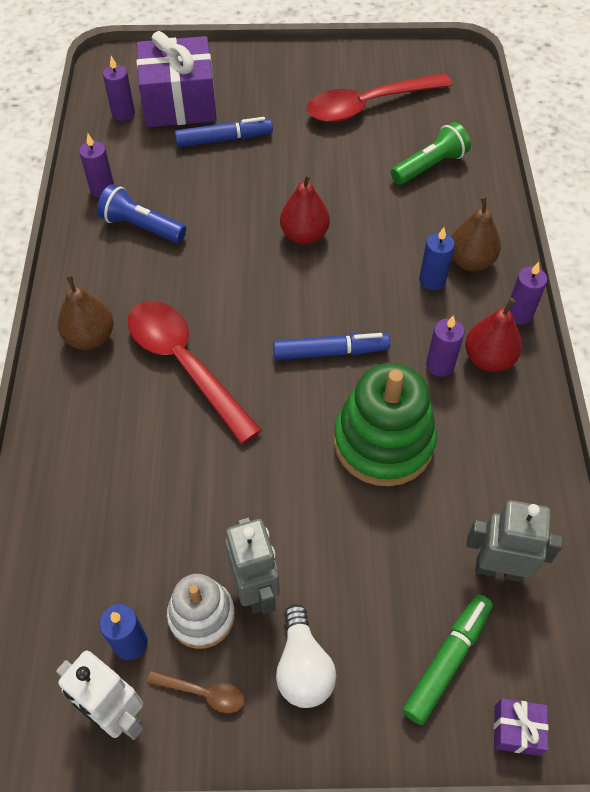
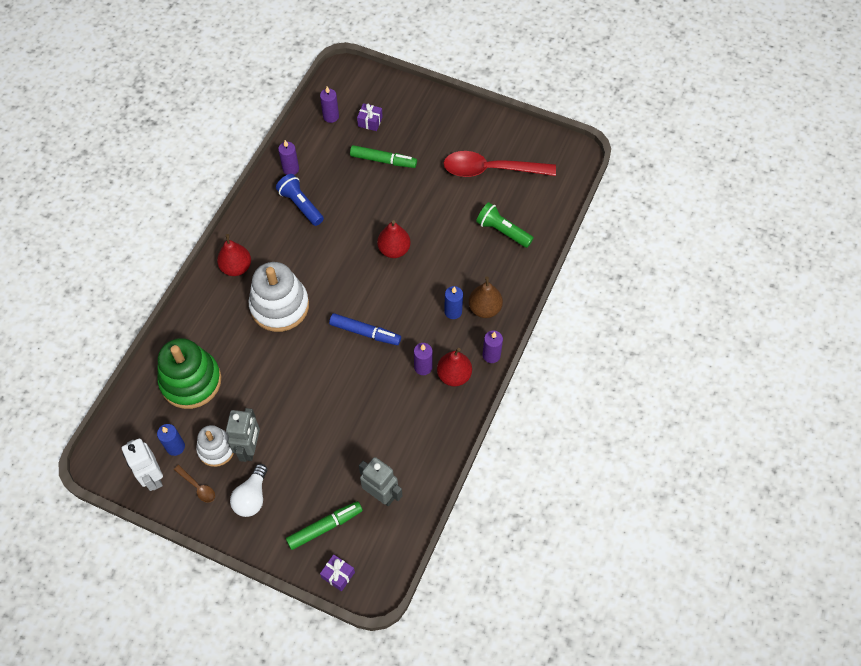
camera: 25 degrees right, 5 degrees up
(90, 337) = (236, 267): brown pear -> red pear
(179, 103) = (370, 121): purple gift -> purple gift, size x0.41
(185, 365) = (279, 306): red spoon -> white stacking toy
(224, 139) = (383, 160): blue marker -> green marker
(383, 442) = (363, 398): green stacking toy -> green stacking toy (191, 381)
(429, 166) = (502, 231): green flashlight -> green flashlight turned 135 degrees counterclockwise

